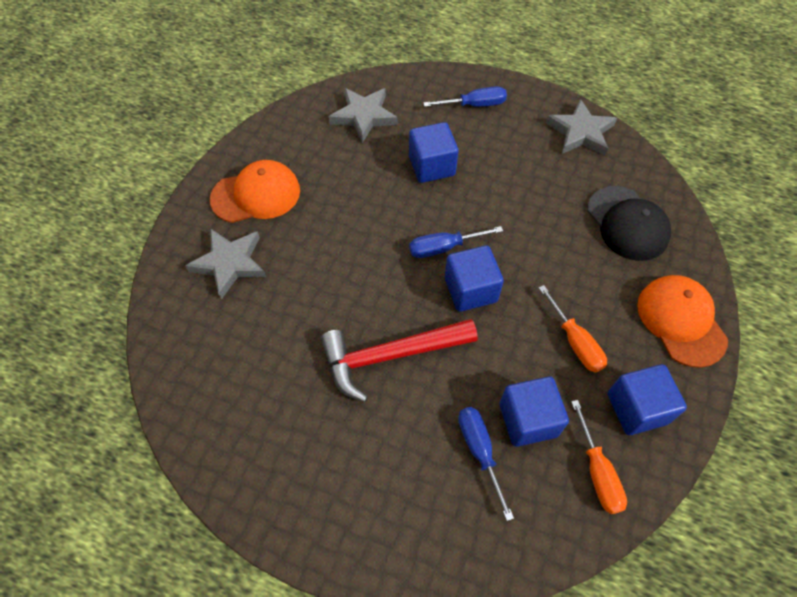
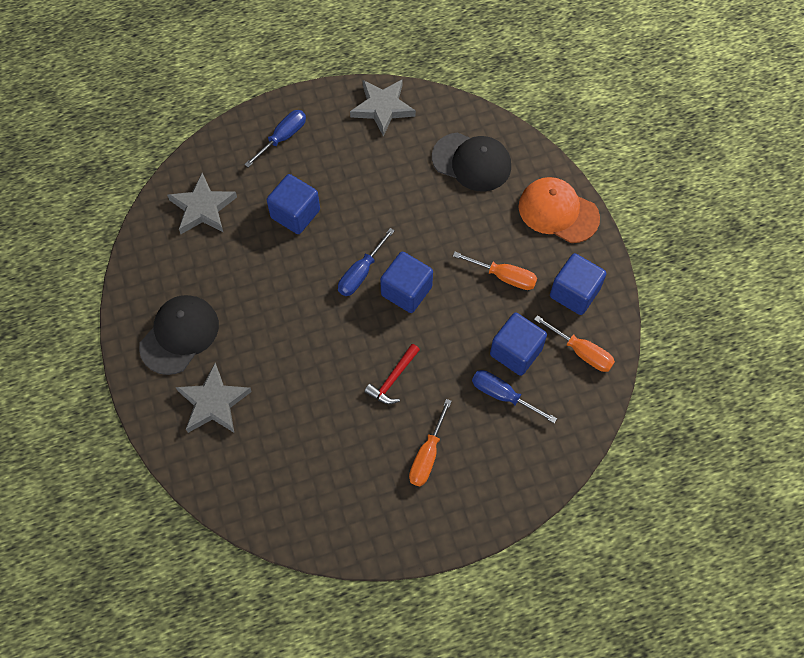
camera: 40 degrees left, 5 degrees up
(256, 195) = (179, 335): orange cap -> black cap
(359, 449) = (427, 455): none -> orange screwdriver
(390, 356) = (393, 379): red hammer -> red hammer, size x0.53

